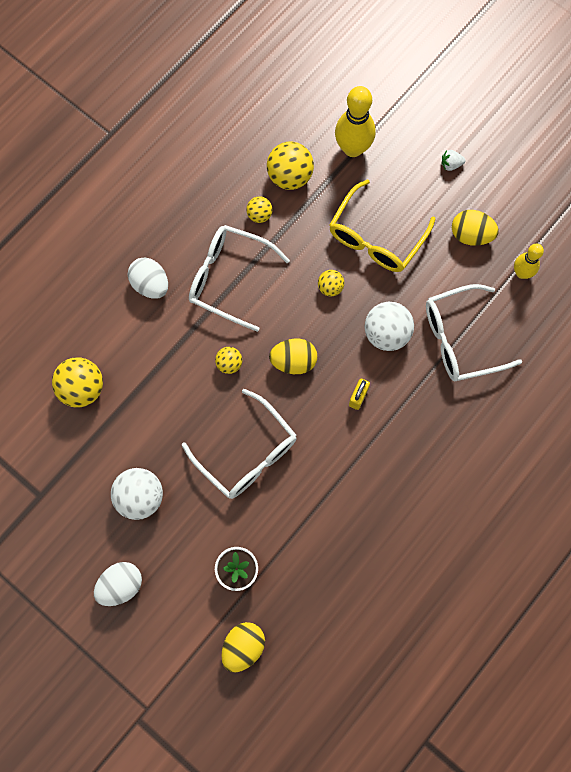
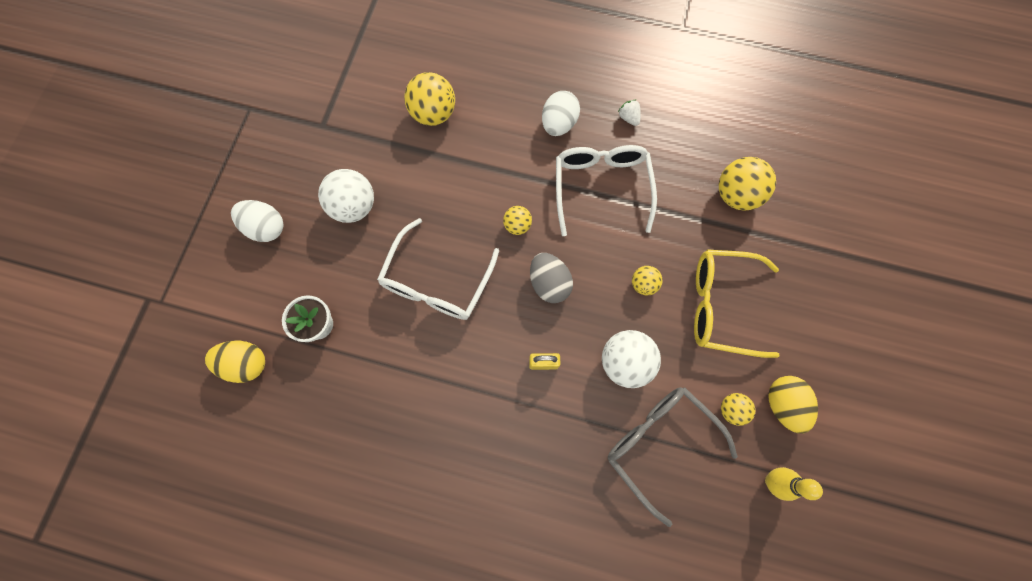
camera: 65 degrees right, 0 degrees up
(259, 215) = (680, 185): yellow ball -> yellow ball (731, 409)
(293, 361) = (549, 283): yellow egg -> grey egg
(353, 148) = (802, 240): yellow bowling pin -> none
(451, 164) = (848, 347): white strawberry -> white strawberry (628, 118)
(460, 339) = (659, 443): white glasses -> grey glasses

